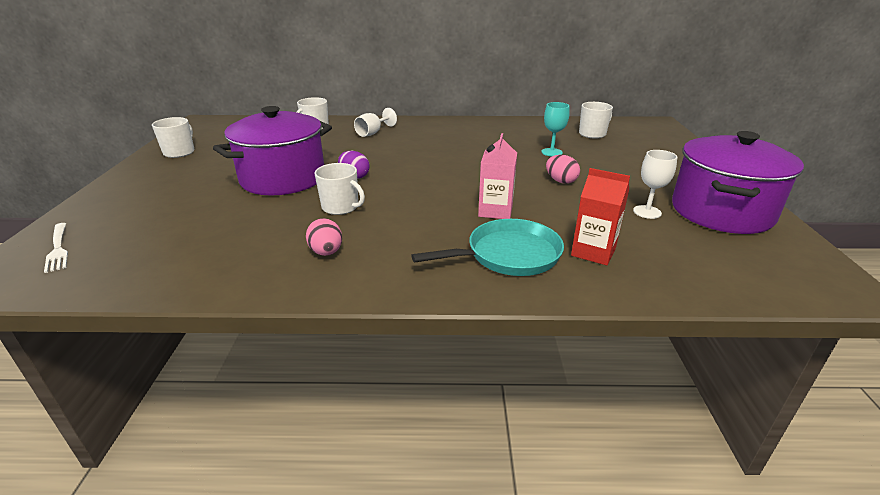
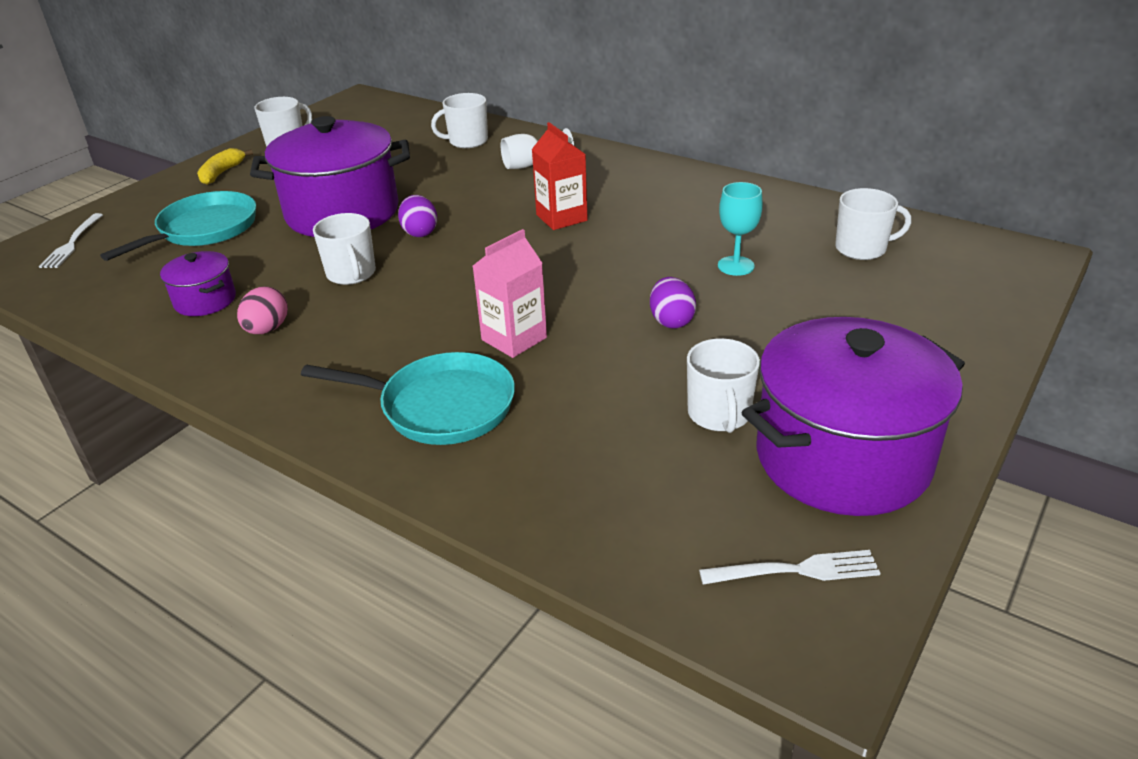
camera: 35 degrees right, 5 degrees up
(147, 177) = (222, 173): none -> yellow banana
(181, 211) = (204, 230): none -> turquoise pan
(248, 250) = (205, 301): none -> purple pot
(560, 181) = (671, 321): pink egg -> purple egg
(593, 252) = (546, 443): red carton -> red carton (561, 218)
(647, 212) = (719, 414): white goblet -> white mug
(782, 261) = (795, 570): none -> white fork

